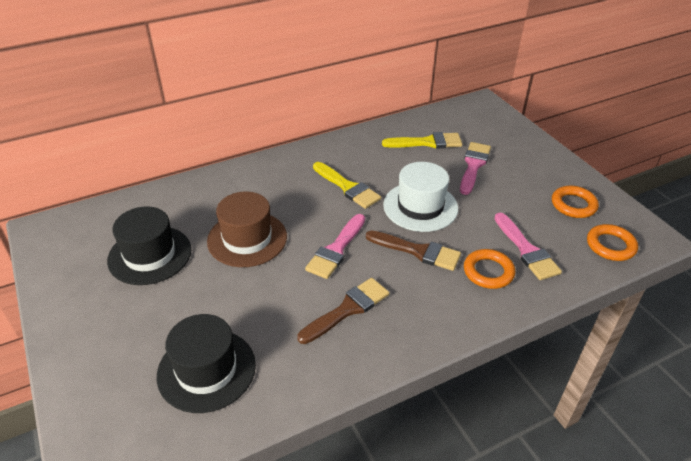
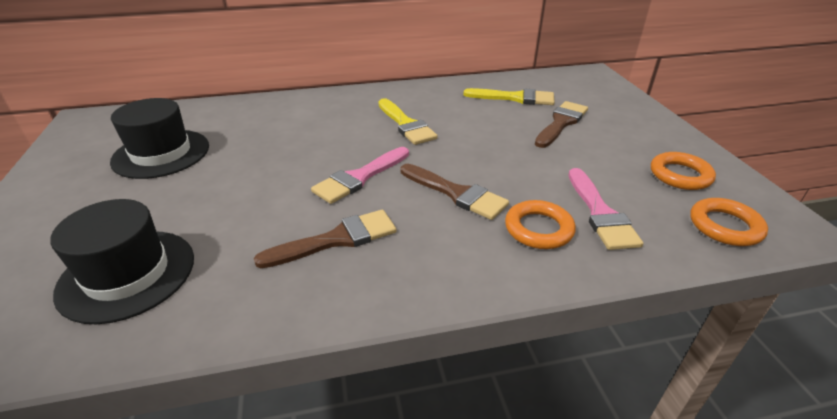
camera: 15 degrees right, 5 degrees down
(247, 239) = (269, 154): brown hat -> none
(420, 206) = (480, 151): white hat -> none
(473, 165) = (561, 123): pink brush -> brown brush

